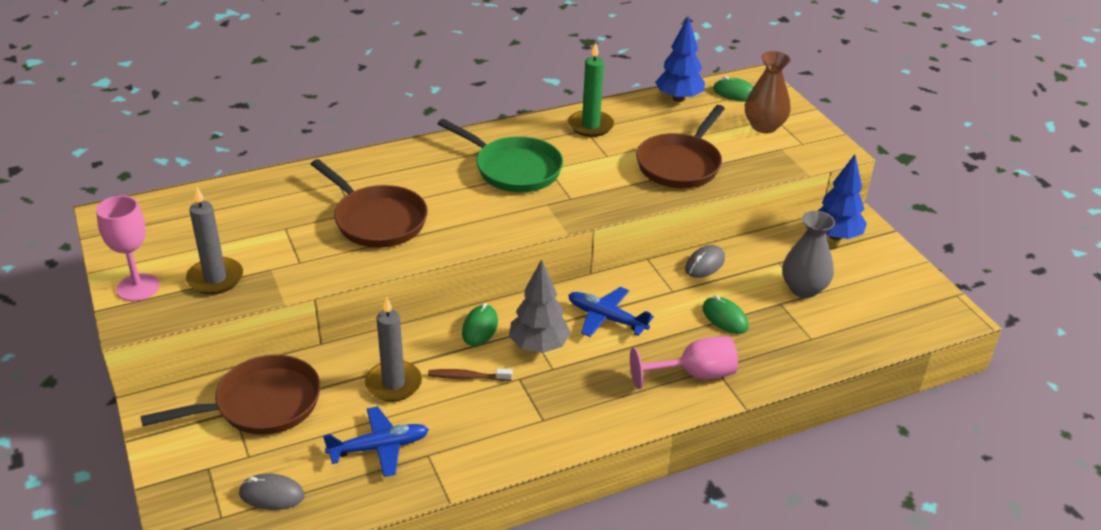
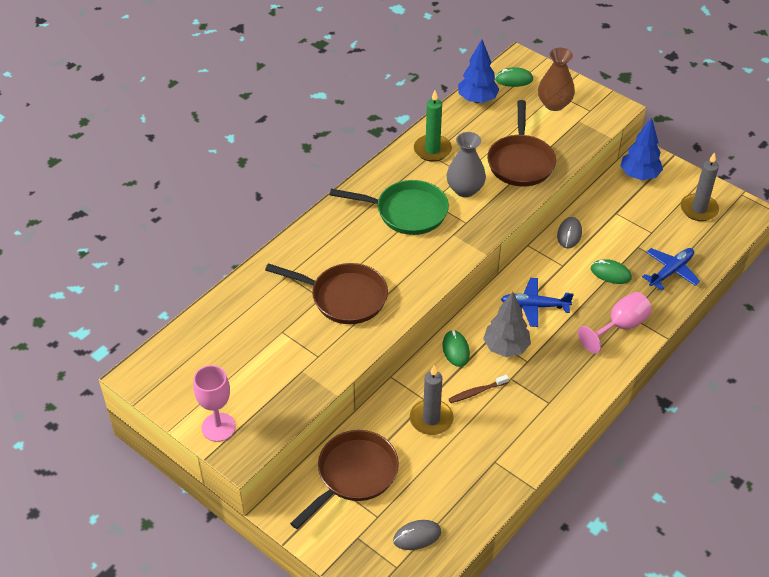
camera: 25 degrees left, 10 degrees up
(215, 278) = (269, 396): grey candle -> grey candle (699, 209)
(379, 447) = (459, 471): blue plane -> blue plane (670, 271)
(803, 288) = (645, 228): grey vase -> grey vase (465, 189)

